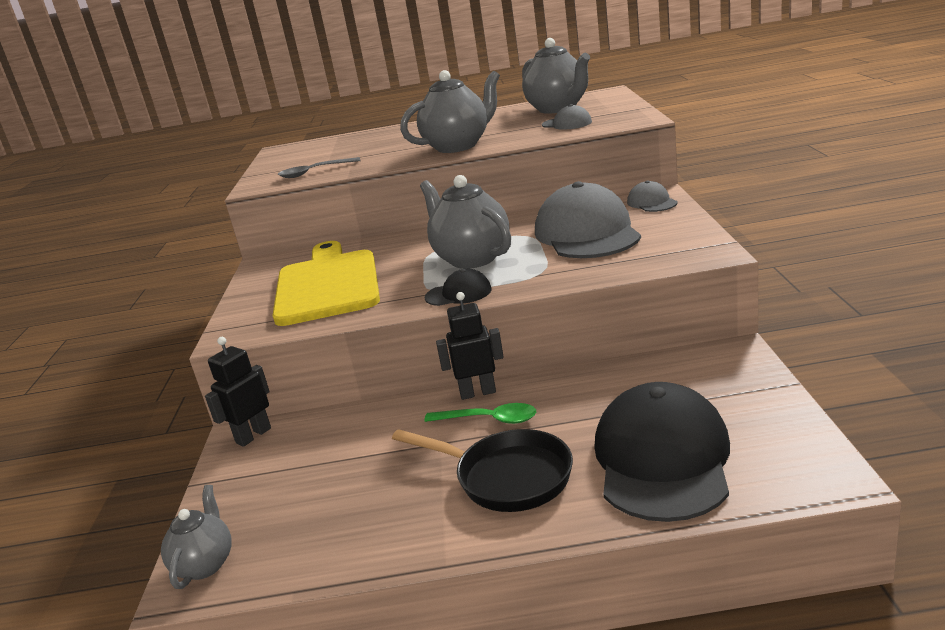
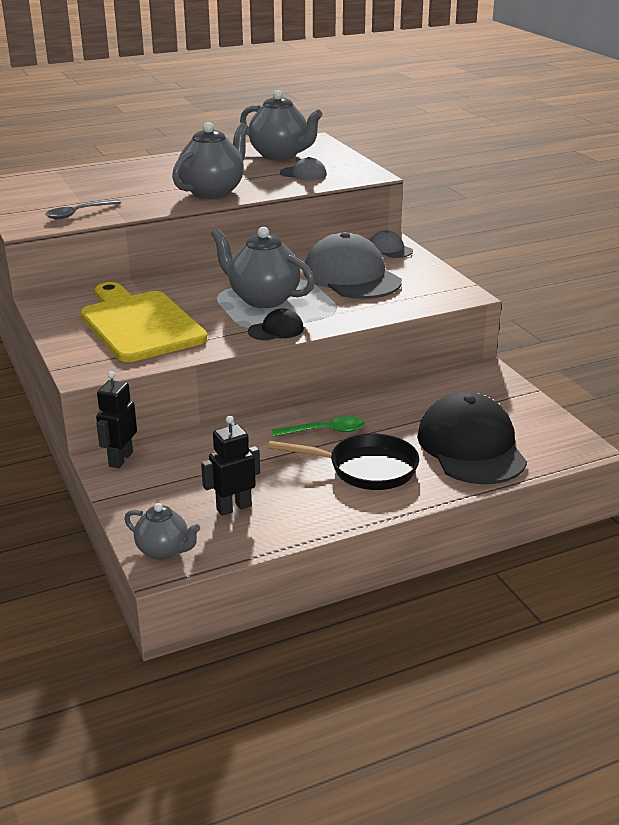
camera: 25 degrees left, 5 degrees up
(205, 564) = (164, 551): grey teapot -> grey teapot turned 135 degrees clockwise
(478, 393) = (302, 412): black robot -> black robot (233, 508)

